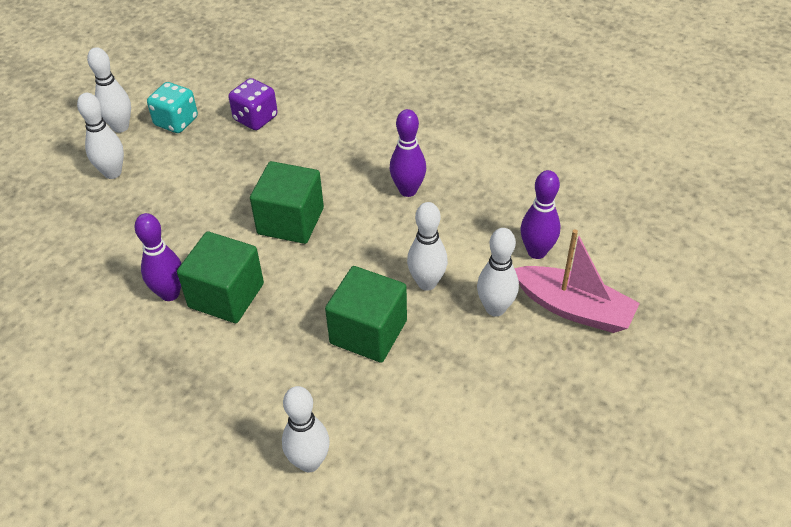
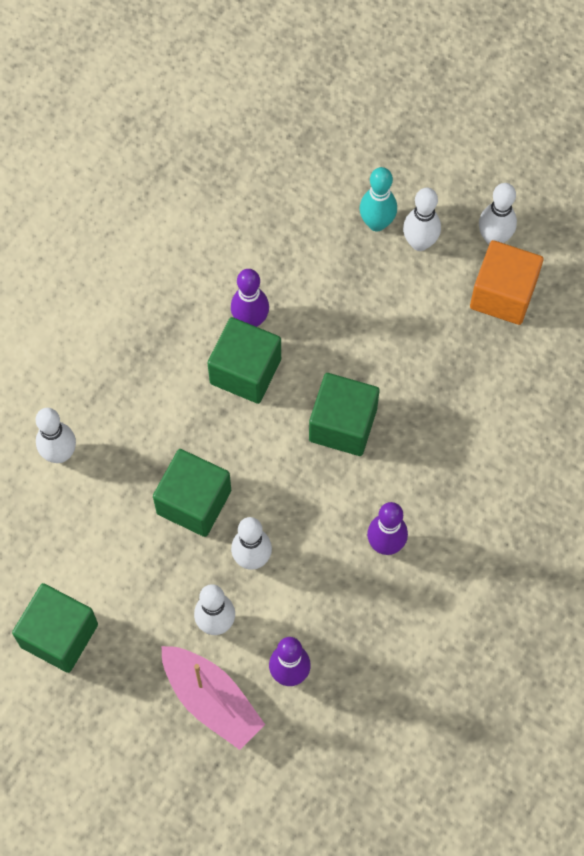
camera: 90 degrees right, 20 degrees up
(84, 202) = (376, 223): none -> turquoise bowling pin
(176, 122) = (503, 294): turquoise dice -> orange cube
(255, 118) = (508, 378): purple dice -> none
(526, 447) = (59, 635): none -> green cube
(574, 308) = (212, 700): pink boat -> pink boat turned 75 degrees counterclockwise

